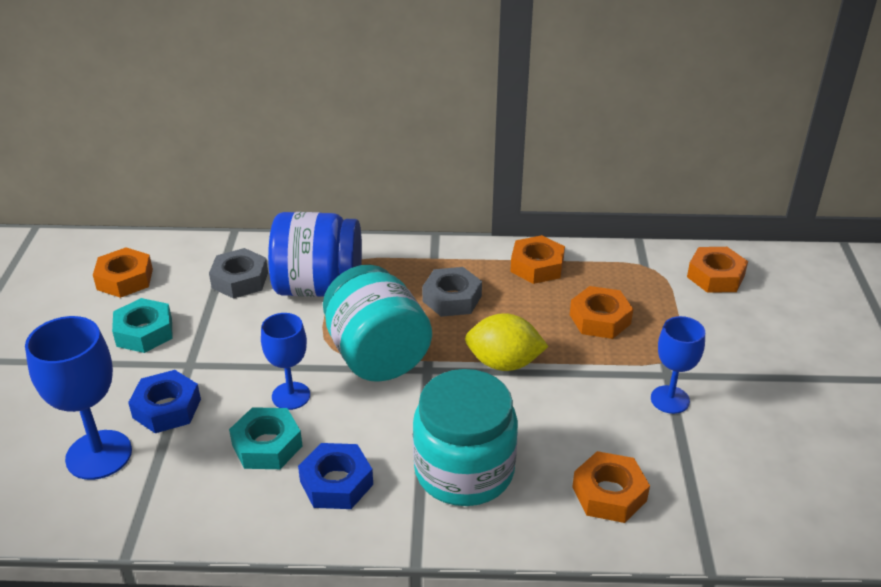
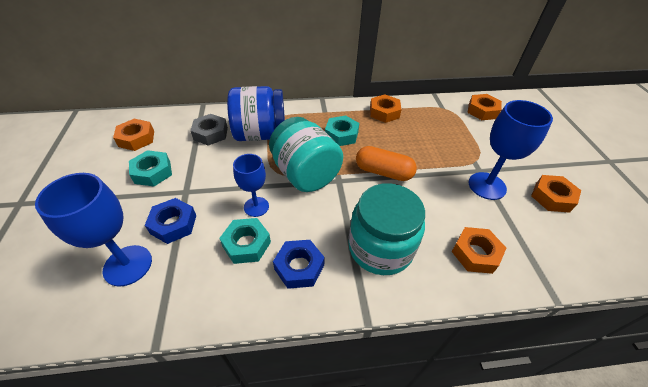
camera: 10 degrees left, 10 degrees up
(452, 298) = (341, 135): grey nut -> turquoise nut
(504, 363) = (383, 172): yellow lemon -> orange capsule
(600, 319) = (429, 140): orange nut -> orange nut (552, 197)
(670, 399) = (487, 186): blue goblet -> blue goblet, size x1.57

